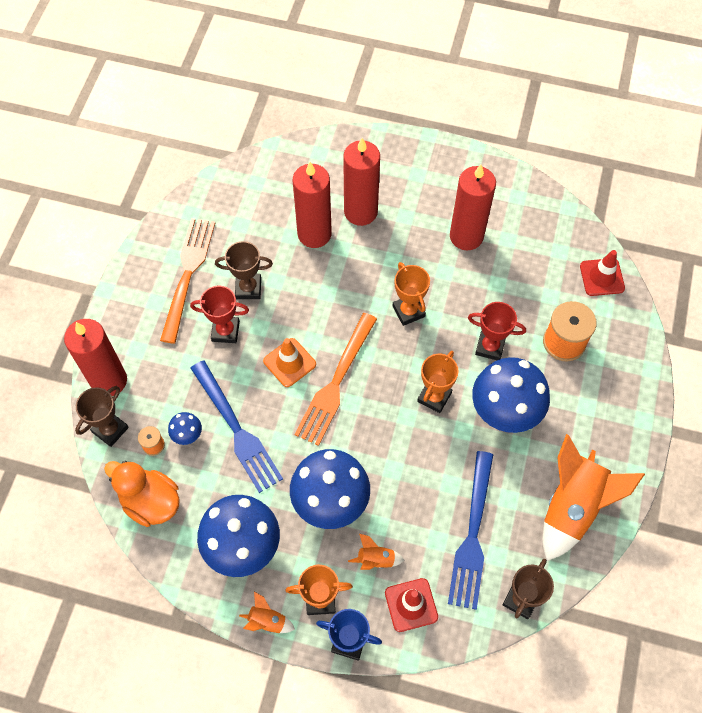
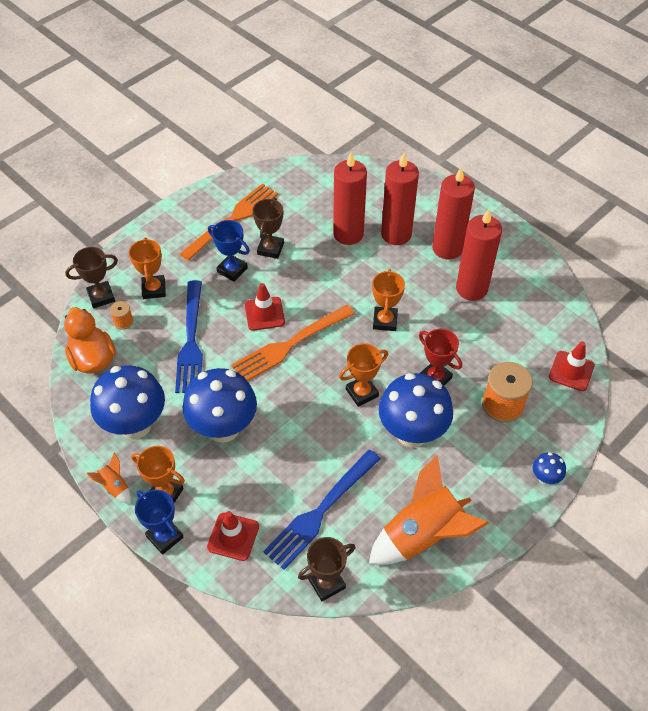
camera: 30 degrees right, 10 degrees down
(109, 381) = (124, 264): red candle -> red candle (447, 248)
(160, 393) = (154, 289): none -> orange trophy
(188, 436) = (152, 328): blue mushroom -> blue mushroom (545, 478)
(225, 331) = (232, 270): red trophy -> blue trophy
(248, 288) = (270, 249): brown trophy -> brown trophy turned 75 degrees clockwise
(289, 362) = (264, 314): orange traffic cone -> red traffic cone
(375, 559) = (229, 487): orange rocket -> none

